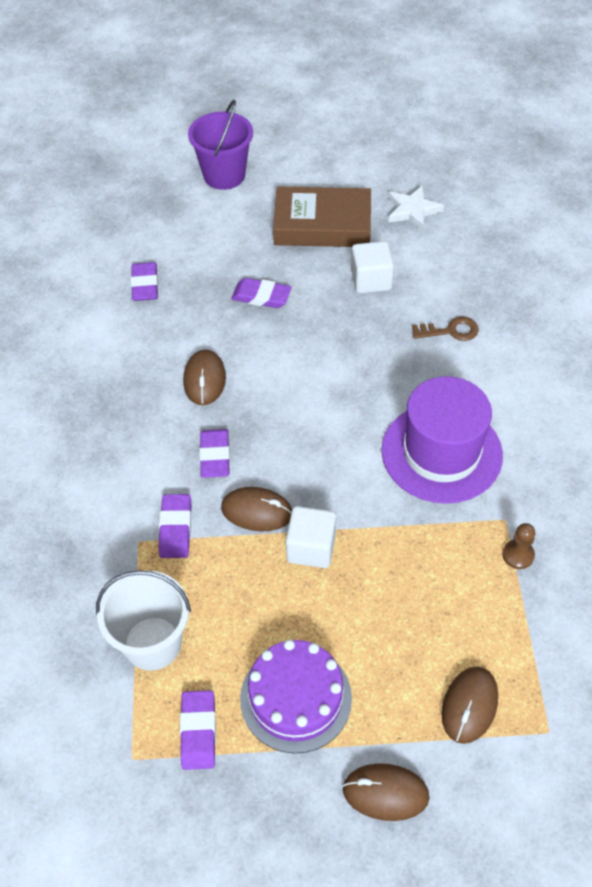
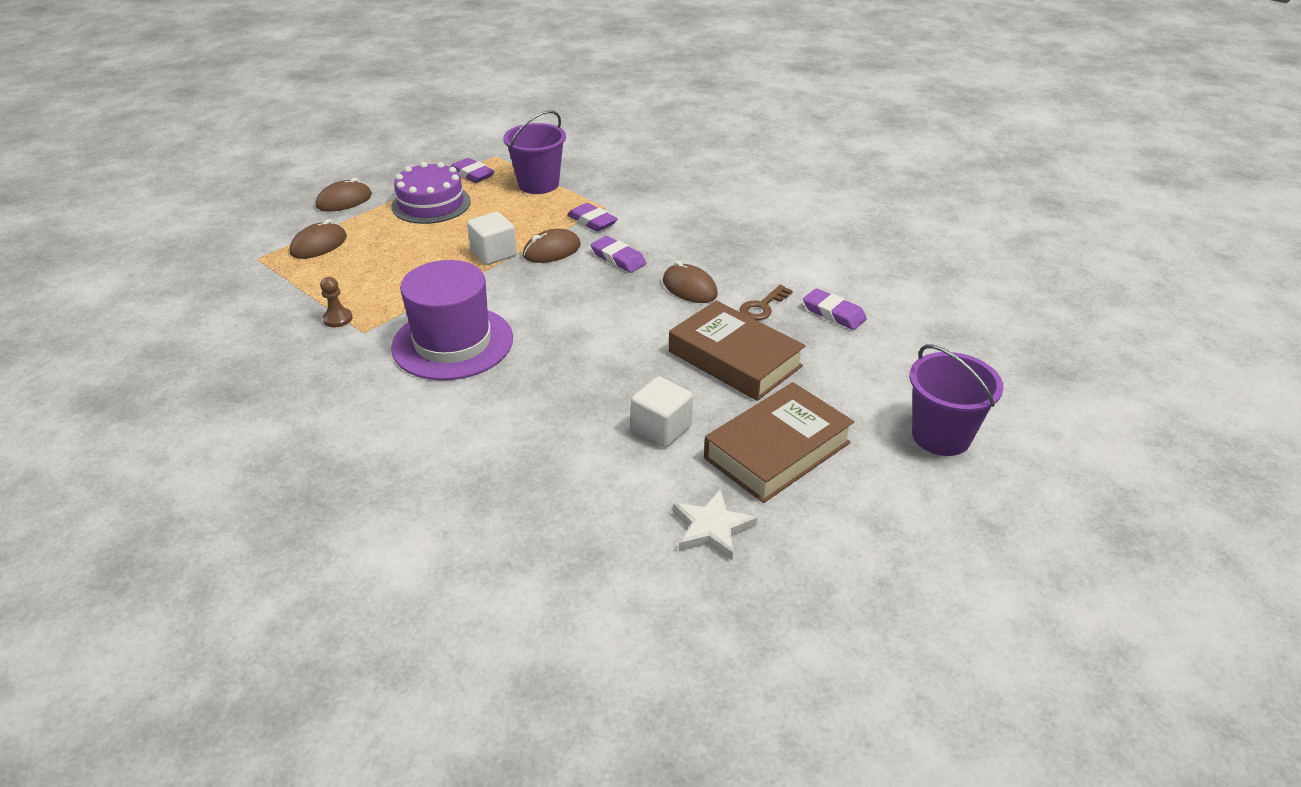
camera: 135 degrees right, 15 degrees down
(152, 643) = (538, 184): white bucket -> purple bucket
(261, 296) = (734, 359): purple eraser -> brown book
(450, 331) = (535, 431): brown key -> brown key (762, 306)
(469, 706) = (319, 245): brown mouse -> brown mouse turned 60 degrees clockwise

